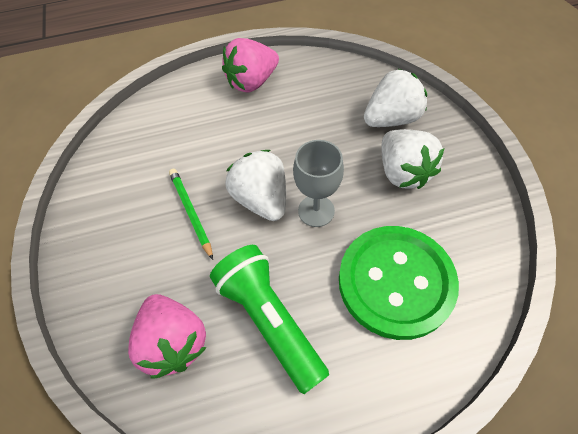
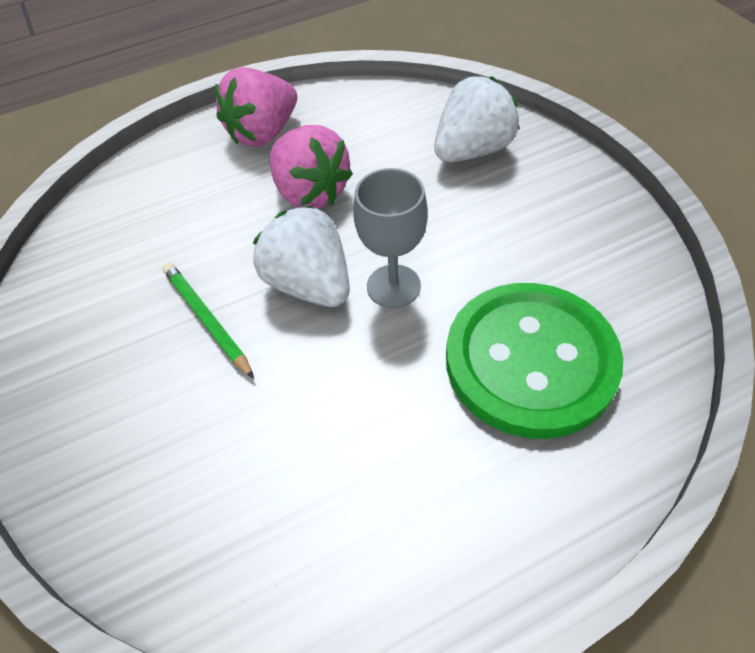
camera: 10 degrees left, 5 degrees down
(174, 342) = (216, 507): pink strawberry -> pink strawberry (310, 192)
(269, 320) = (357, 447): green flashlight -> none
(403, 172) = (505, 215): white strawberry -> none

